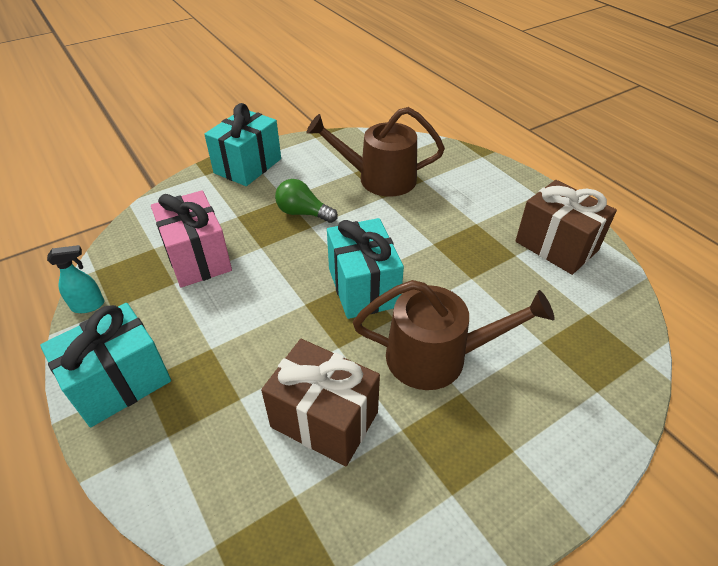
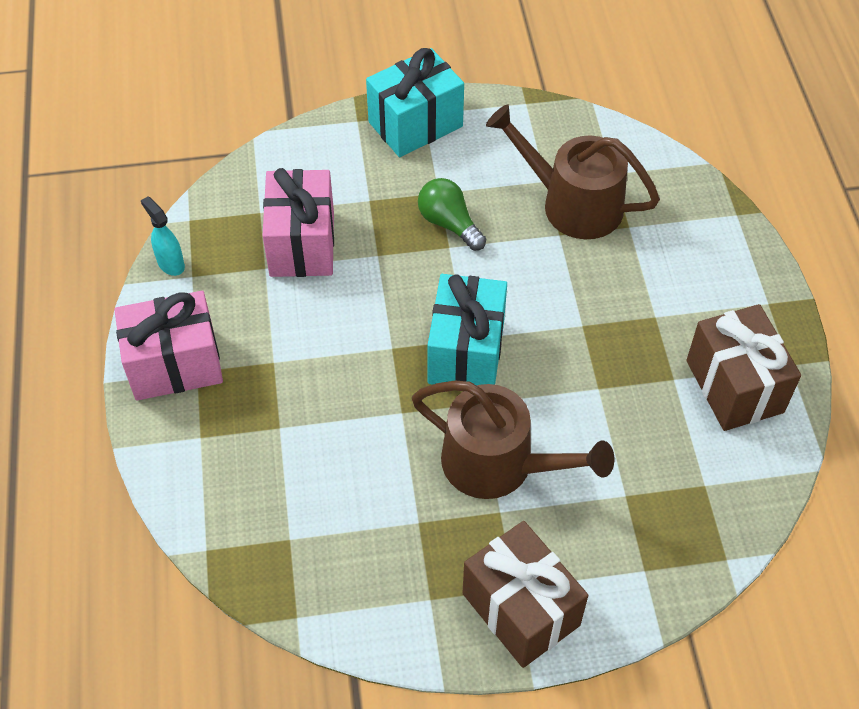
camera: 25 degrees right, 10 degrees up
(88, 305) = (170, 264): turquoise spray bottle -> turquoise spray bottle turned 135 degrees counterclockwise
(120, 382) = (175, 365): turquoise gift -> pink gift
(324, 419) = (349, 481): brown gift -> brown gift (521, 609)

